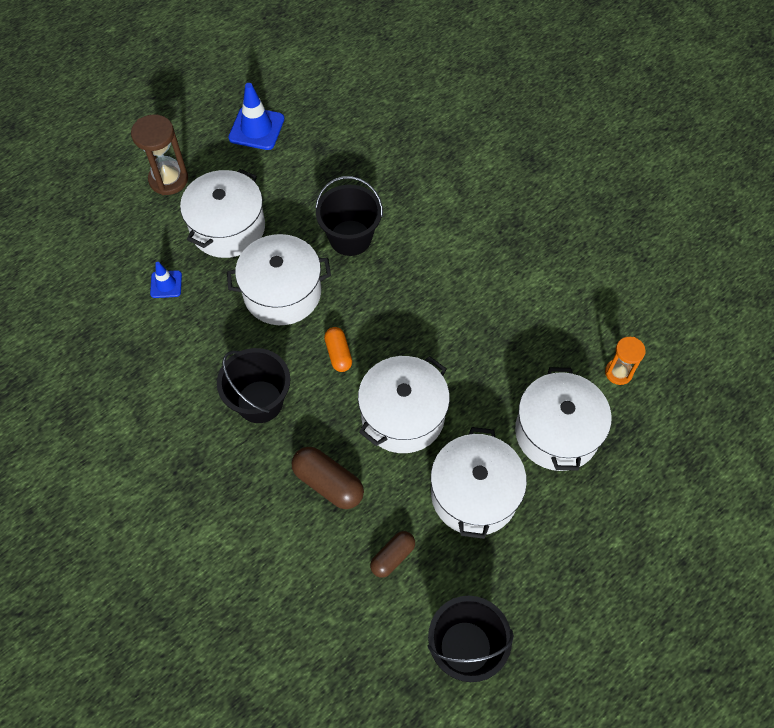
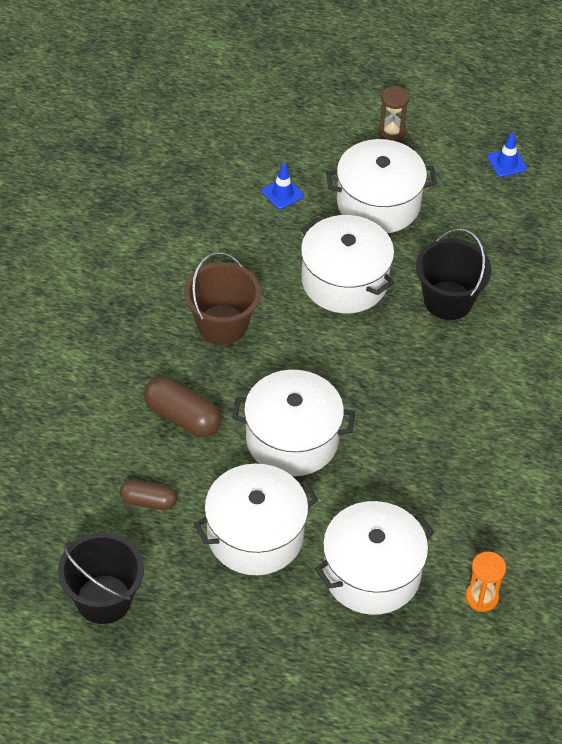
camera: 55 degrees right, 10 degrees down
(168, 179) = (391, 132): brown hourglass -> brown hourglass, size x0.63
(256, 128) = (507, 163): blue traffic cone -> blue traffic cone, size x0.58
(260, 401) = (222, 325): black bucket -> brown bucket
(328, 483) = (182, 417): brown capsule -> brown capsule turned 60 degrees counterclockwise
(338, 354) = (316, 357): orange capsule -> none

